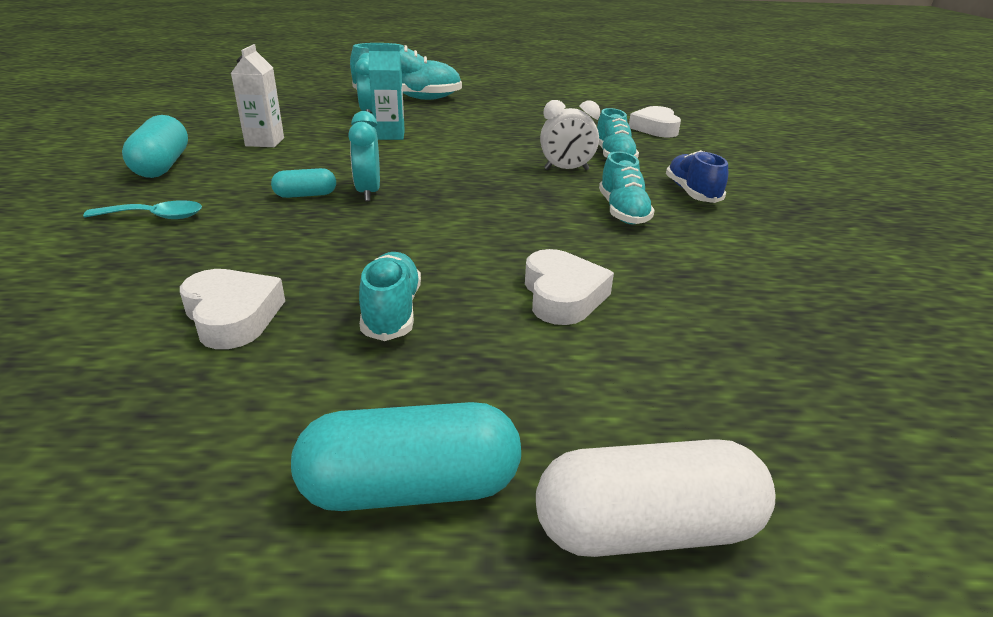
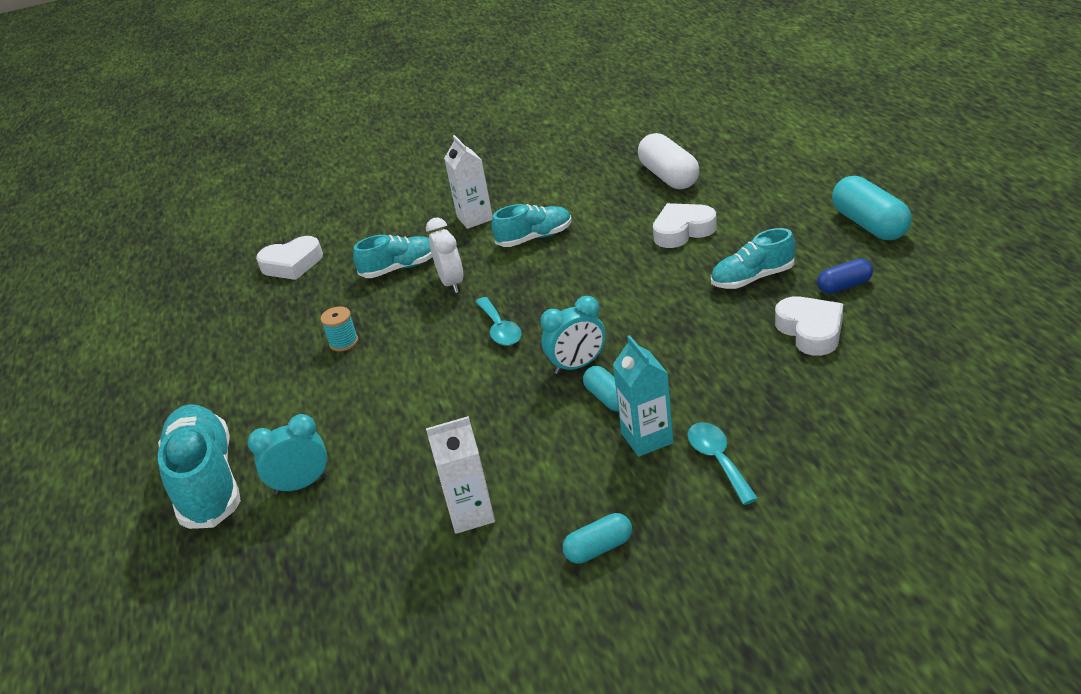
camera: 100 degrees left, 5 degrees up
(162, 166) = (599, 548): turquoise capsule -> turquoise capsule, size x0.57
(232, 316) = (811, 331): white heart -> white heart turned 120 degrees clockwise
(278, 378) = (844, 286): none -> blue capsule
(389, 135) = (395, 425): turquoise carton -> turquoise carton (647, 438)
(466, 175) = (500, 329): none -> turquoise spoon
(516, 132) = (343, 342): none -> turquoise spool
(646, 529) = (836, 176): white capsule -> white capsule (669, 176)
(692, 193) = (475, 218): blue shoe -> white carton

